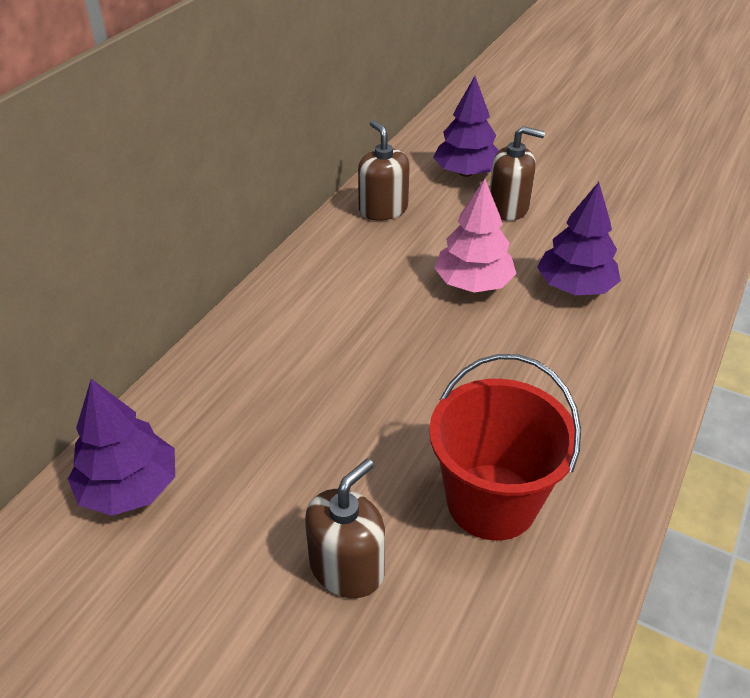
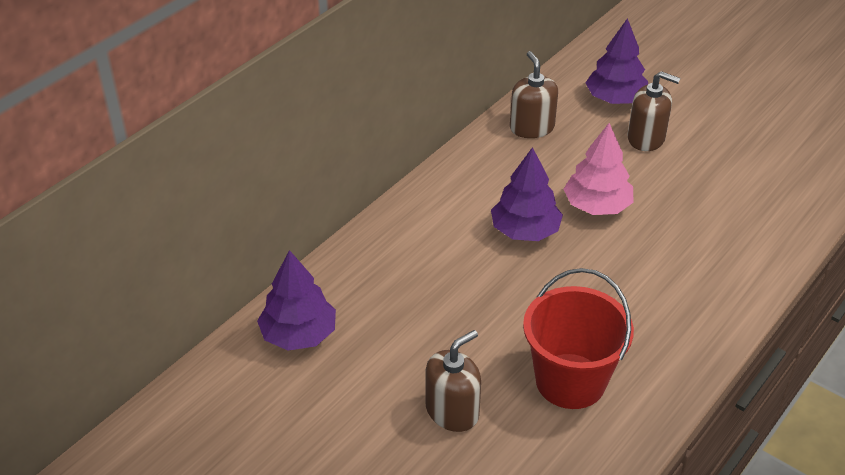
camera: 10 degrees right, 0 degrees up
(575, 287) = (686, 219): purple tree -> purple tree (525, 231)

